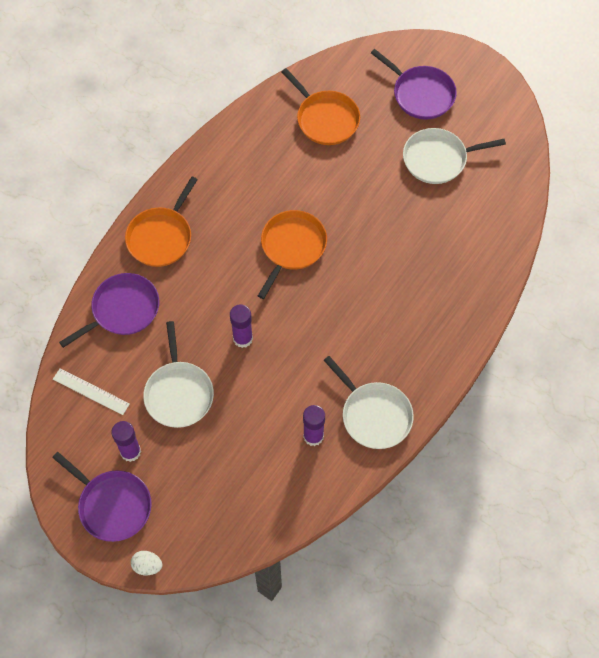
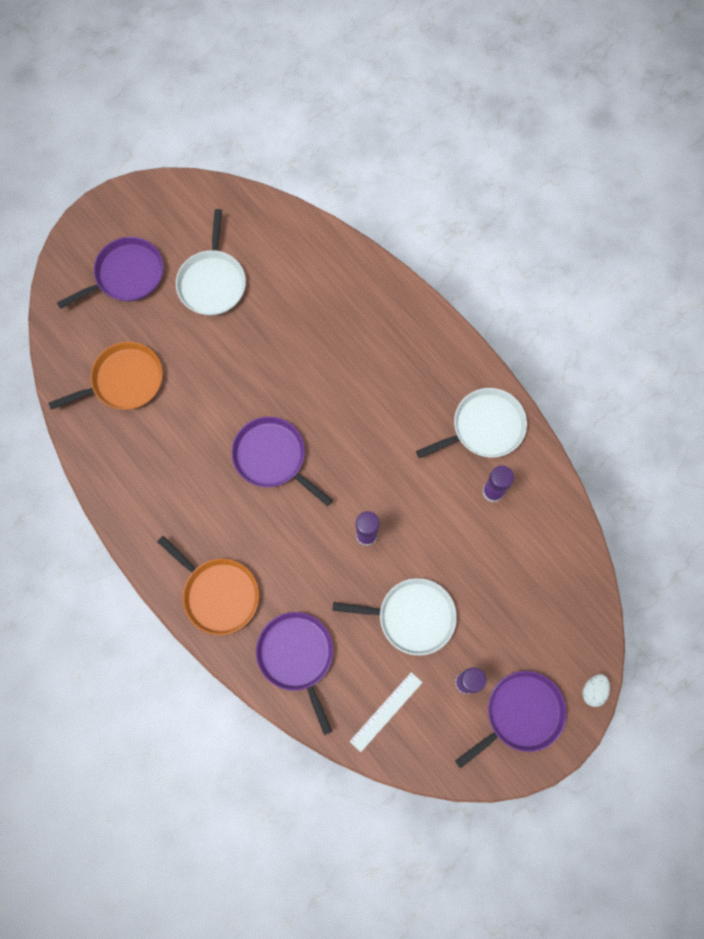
camera: 75 degrees left, 10 degrees up
(292, 247) = (272, 457): orange pan -> purple pan

